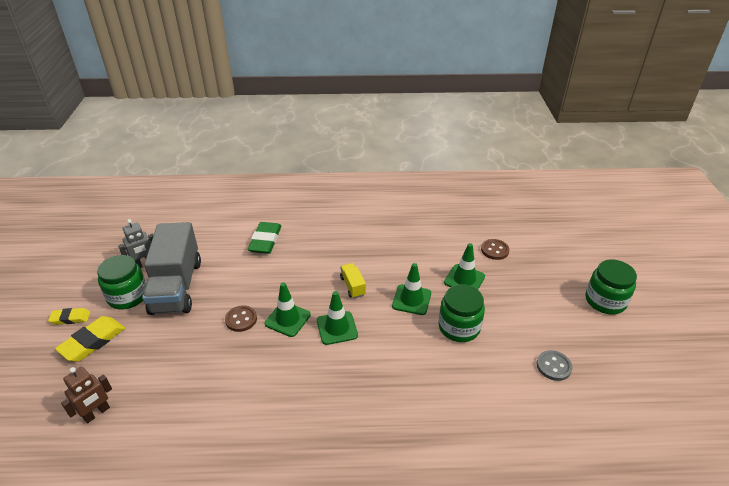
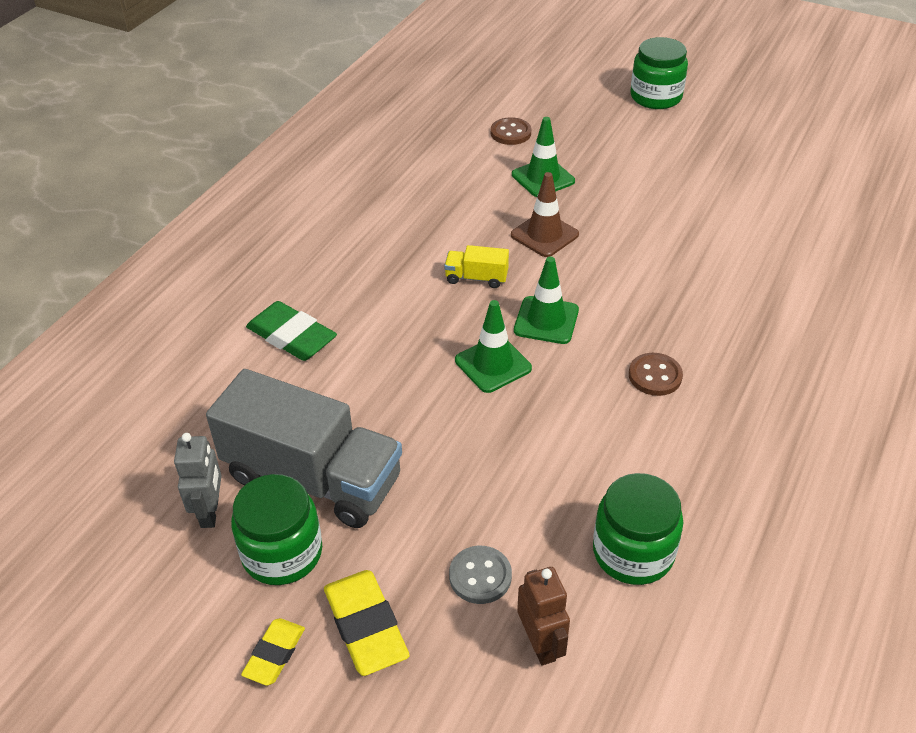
camera: 60 degrees left, 5 degrees up
(241, 319) = (455, 415): brown button -> brown button (655, 376)
(411, 300) = (544, 235): green traffic cone -> brown traffic cone
(459, 327) = (620, 215): green jar -> green jar (633, 552)
(553, 366) = (724, 173): grey button -> grey button (480, 576)

